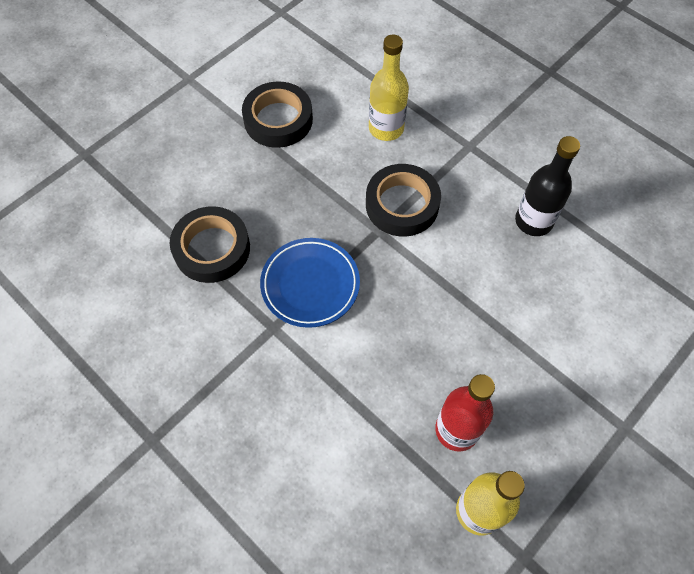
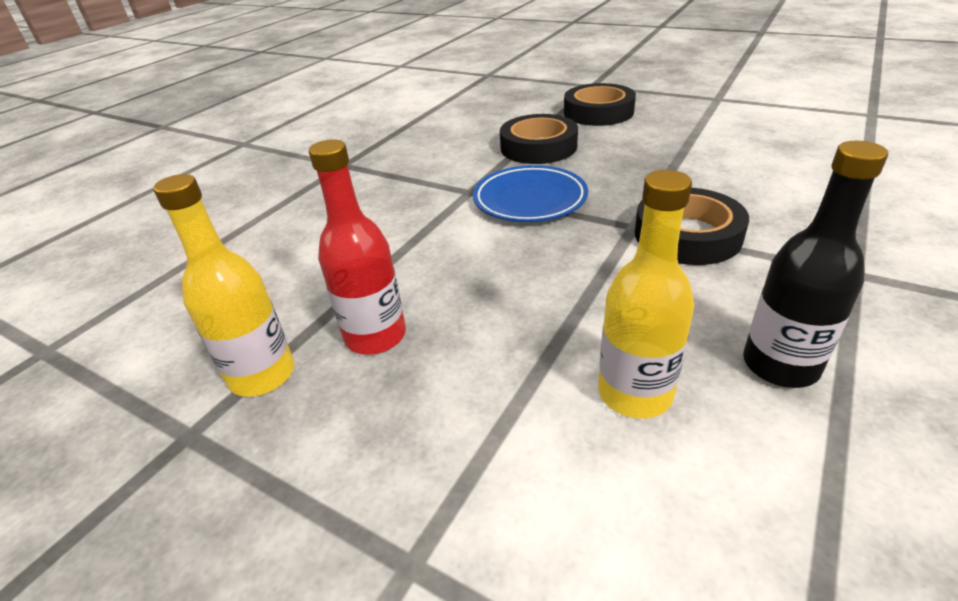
camera: 80 degrees right, 25 degrees down
(278, 120) = (722, 143): black tape -> black tape (598, 112)
(386, 128) = (794, 203): yellow bottle -> yellow bottle (635, 393)

